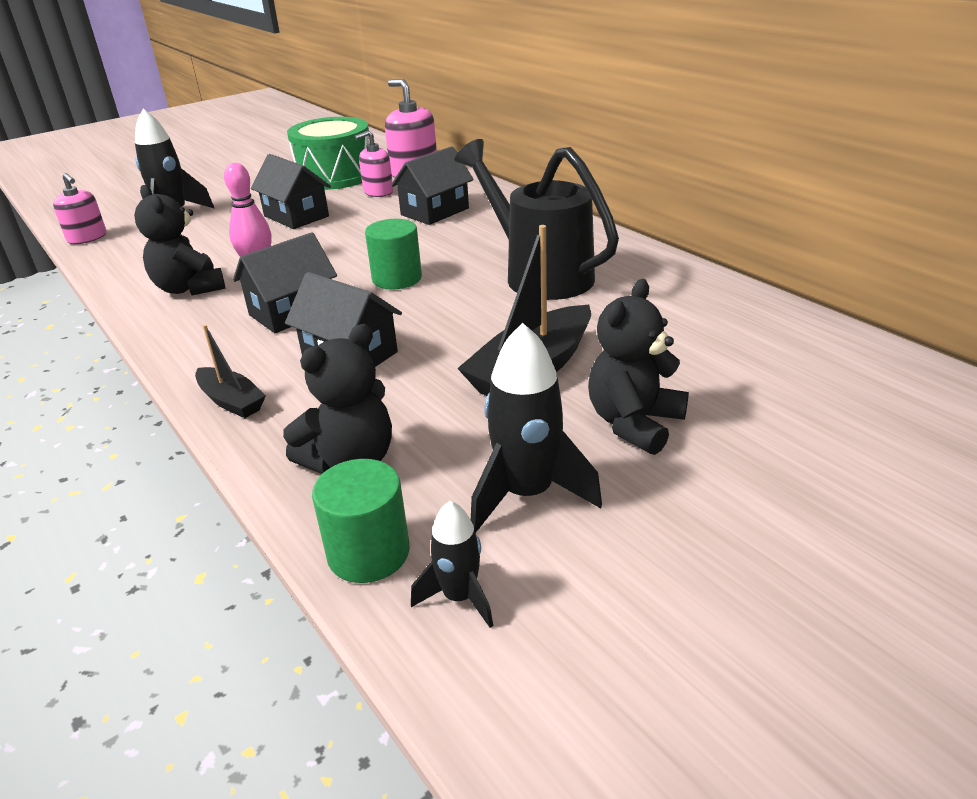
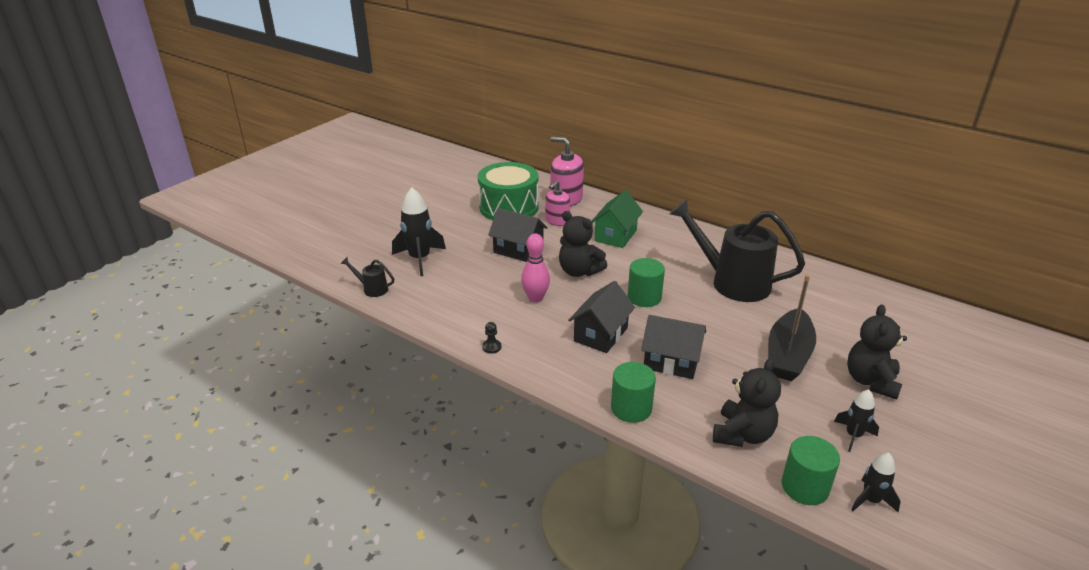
camera: 20 degrees left, 0 degrees up
(87, 238) = (372, 289): pink soap dispenser -> black watering can
(143, 309) = (491, 347): none -> black pawn
(189, 288) = (506, 325): black teddy bear -> black teddy bear (579, 271)
(231, 401) = (631, 408): black boat -> green cylinder
(435, 212) = (615, 235): black house -> green house
(527, 494) = (853, 435): black rocket -> black rocket, size x0.57

